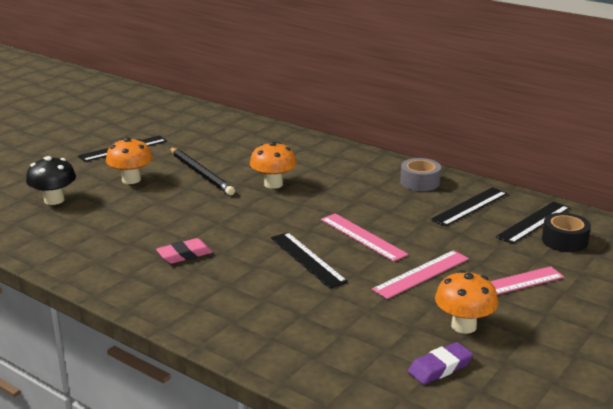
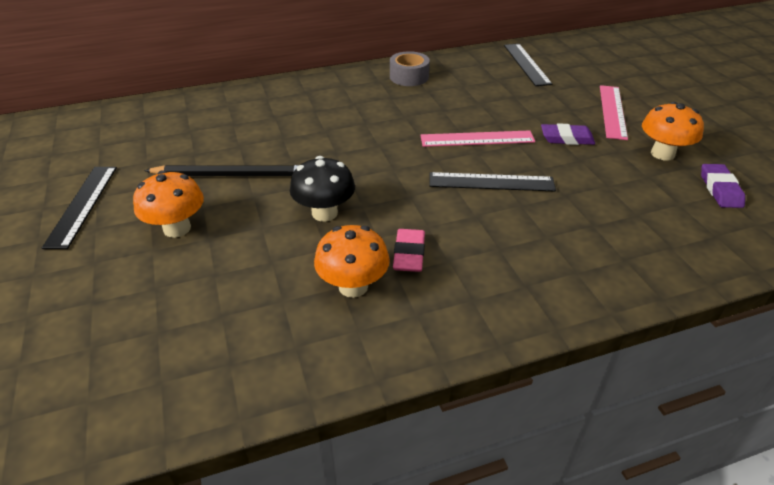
camera: 55 degrees left, 15 degrees up
(54, 200) = (141, 314): black mushroom -> black mushroom (324, 213)
(273, 184) = (318, 143): orange mushroom -> orange mushroom (353, 286)
(421, 274) = (566, 138): pink ruler -> purple eraser
(470, 206) = (475, 75): black ruler -> none
(564, 241) = (565, 66): black tape -> none

